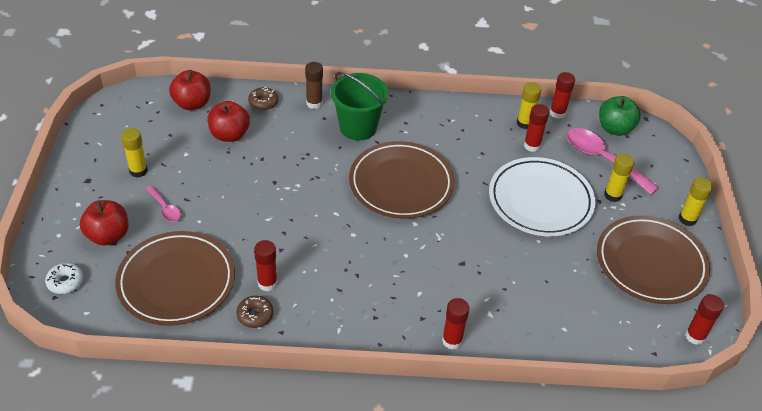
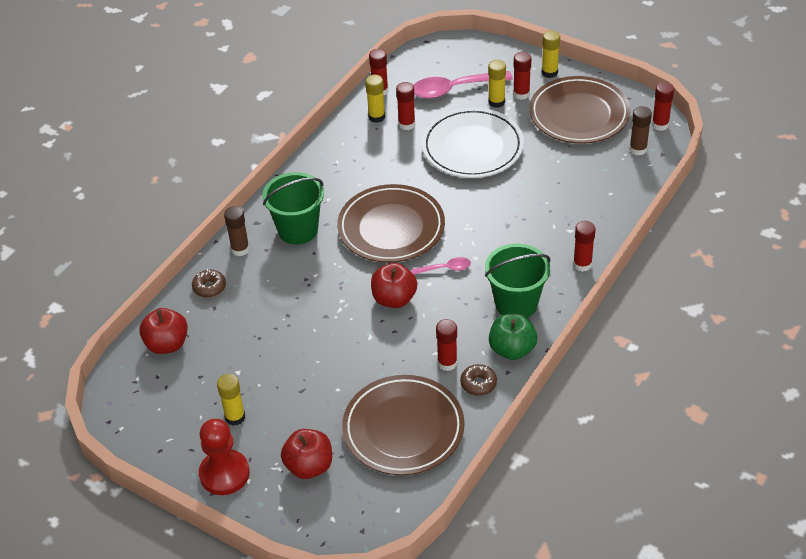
camera: 55 degrees left, 0 degrees up
(65, 282) = (348, 517): white donut -> none
(78, 188) = (224, 474): none -> red pawn
(165, 208) = (303, 410): pink spoon -> pink spoon (445, 268)
(229, 135) = (236, 329): red apple -> red apple (394, 299)
(368, 307) = (516, 303): none -> green bucket
(615, 128) = (424, 65): green apple -> green apple (512, 349)
(639, 209) = (521, 94): none -> red glue stick
(643, 329) = (638, 149): none -> brown glue stick

